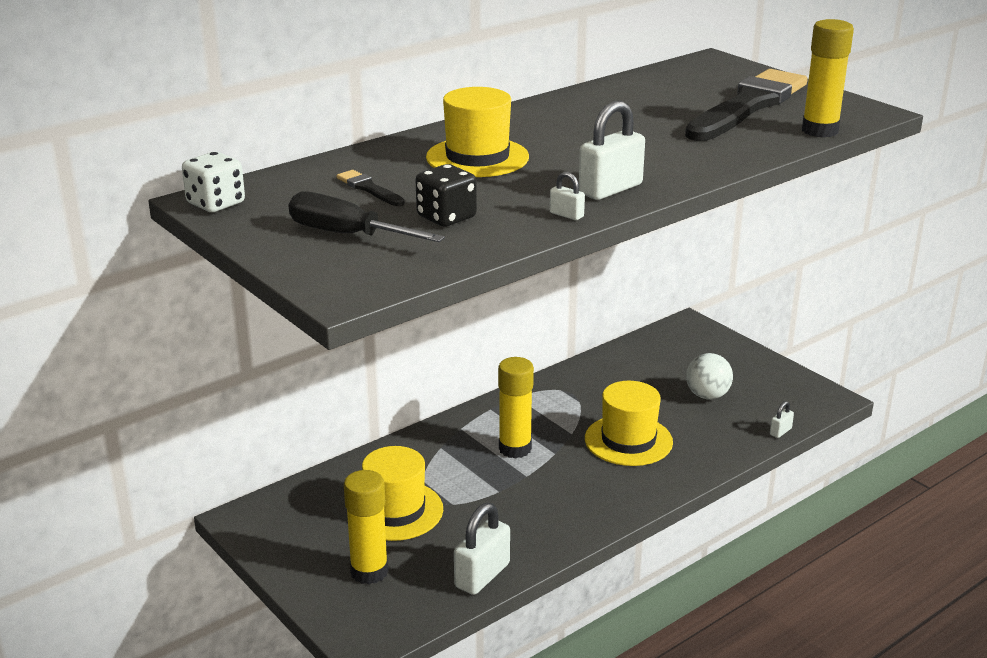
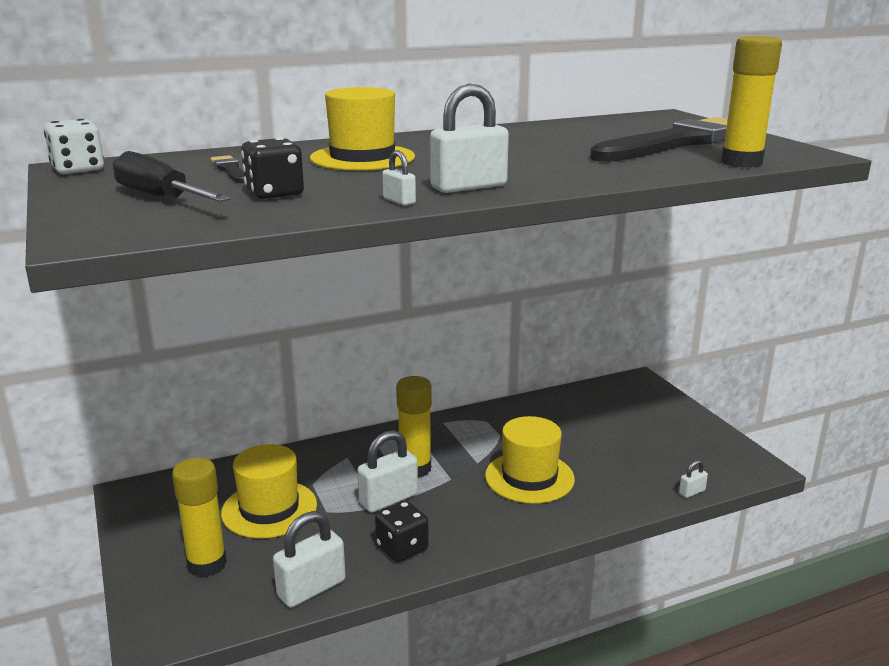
camera: 15 degrees right, 5 degrees down
(506, 483) = (388, 499): none -> white padlock
(544, 526) = (402, 548): none -> black dice
(707, 395) = (629, 446): white ball -> none

